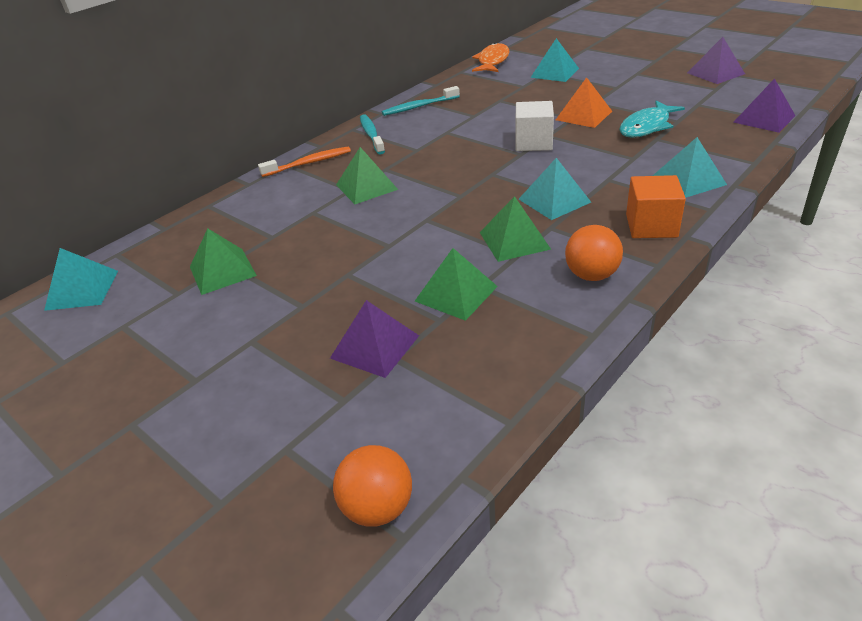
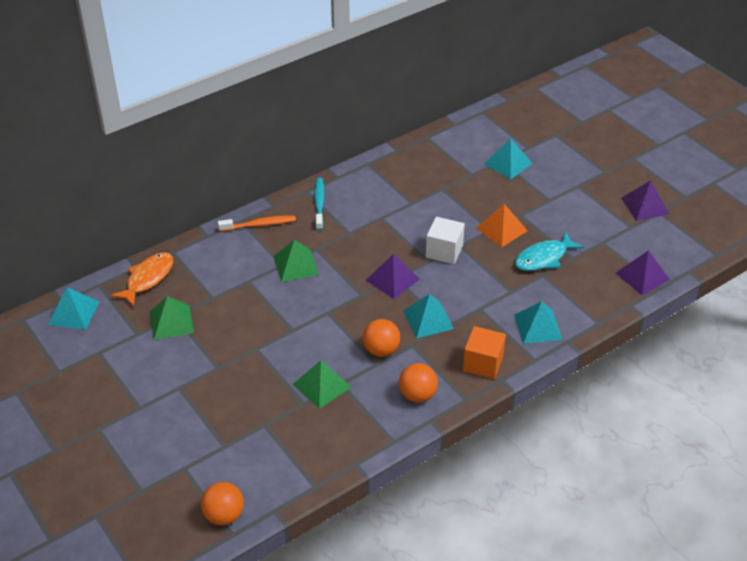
camera: 10 degrees right, 5 degrees up
(374, 346) = (255, 413): purple pyramid -> purple pyramid (392, 279)
(419, 107) = (371, 177): turquoise toothbrush -> none
(492, 61) = (461, 130): orange fish -> orange fish (148, 279)
(514, 240) = (381, 350): green pyramid -> orange ball

